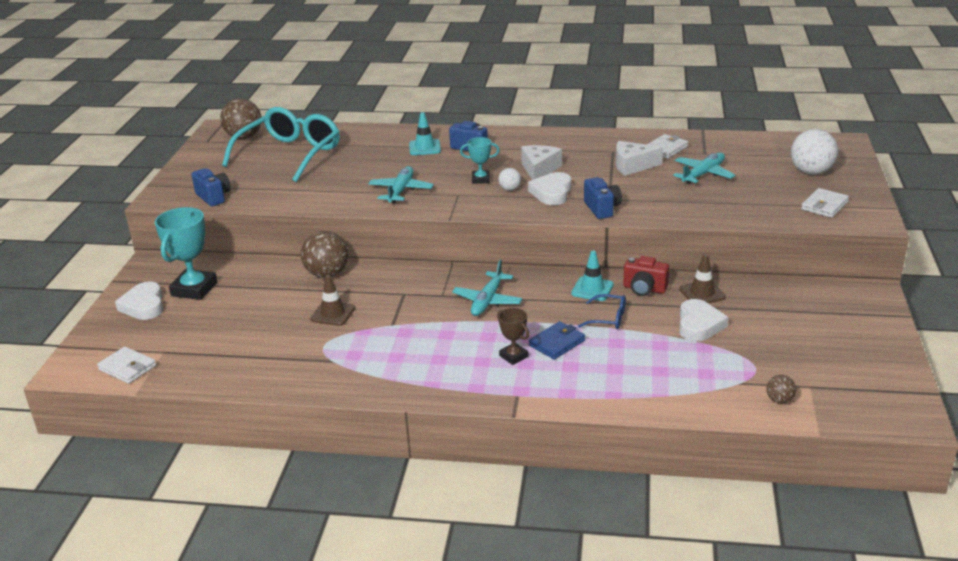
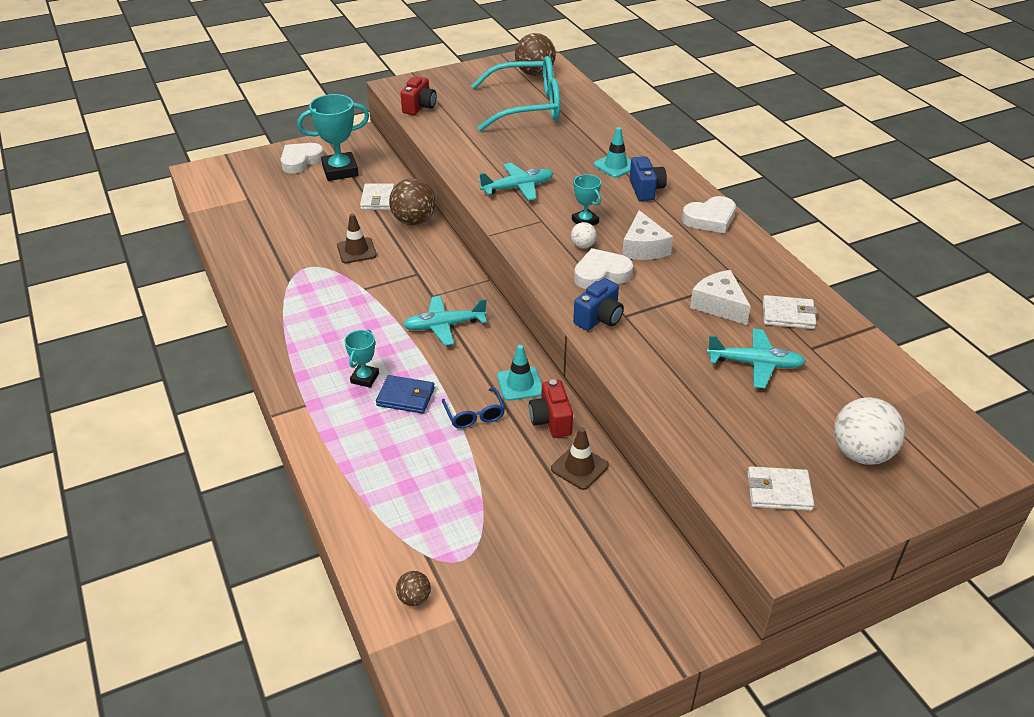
camera: 55 degrees right, 10 degrees up
(127, 368) = (217, 194): white wallet -> white wallet (377, 199)
(213, 197) = (419, 107): blue camera -> red camera
(513, 356) = (365, 378): brown trophy -> turquoise trophy
(539, 169) = (643, 248): white cheese -> white cheese turned 105 degrees clockwise
(699, 325) = (514, 486): white heart -> white heart (710, 219)

